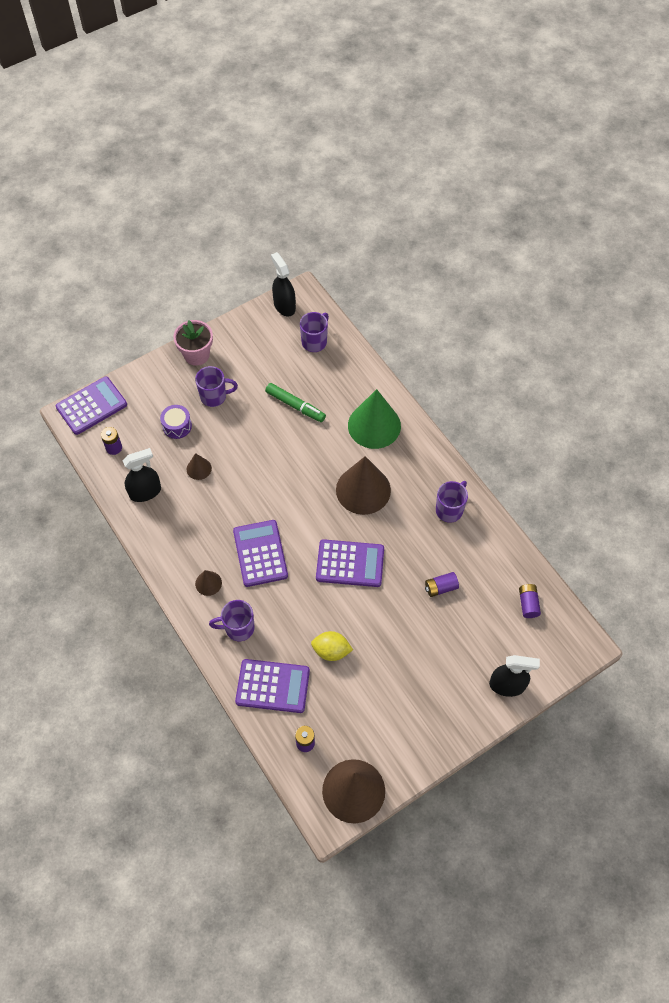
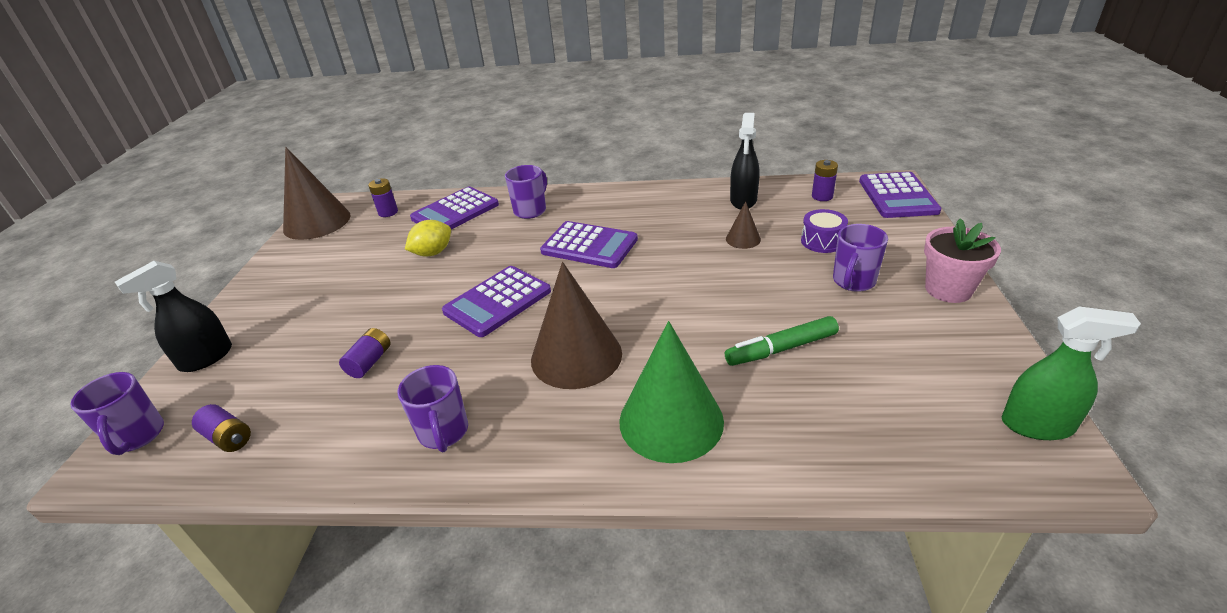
camera: 130 degrees right, 25 degrees down
(208, 583) = (596, 208): brown cone -> none
(284, 306) = (1037, 425): black spray bottle -> green spray bottle
(315, 342) = (915, 428): purple mug -> purple mug (137, 436)

